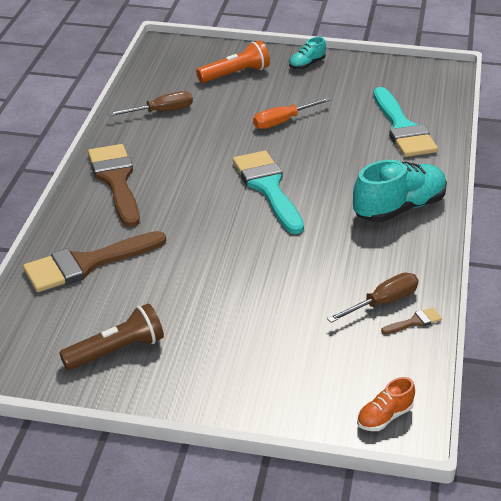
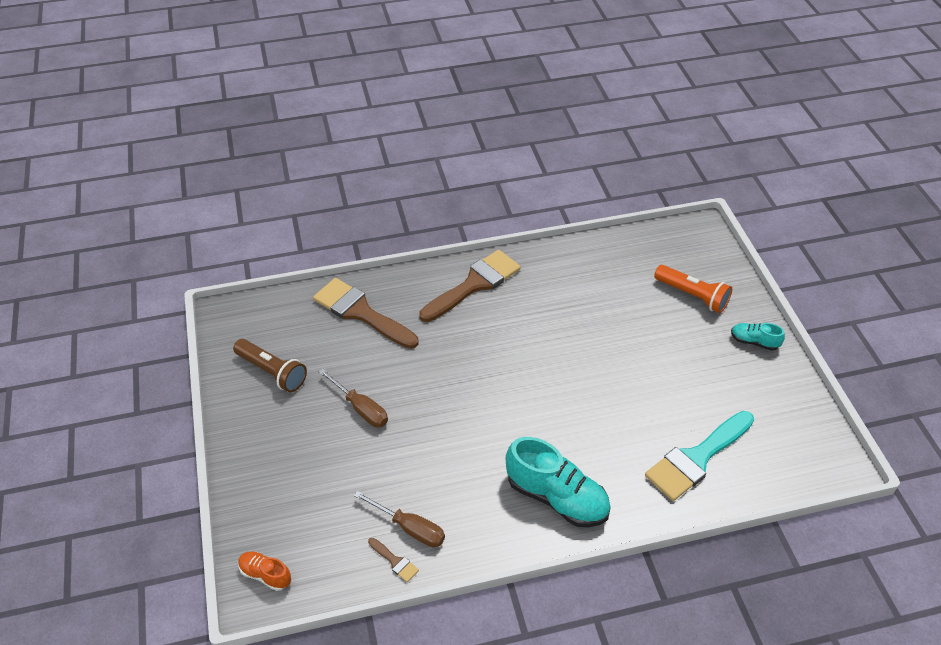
camera: 65 degrees right, 10 degrees up
(161, 111) = (592, 270): brown screwdriver -> brown screwdriver (361, 408)
(268, 188) = (527, 387): turquoise brush -> none
(283, 121) = (638, 359): orange screwdriver -> none

